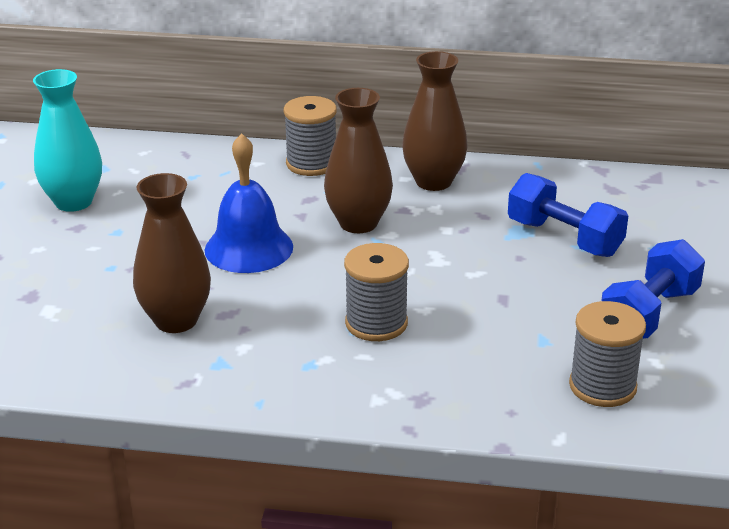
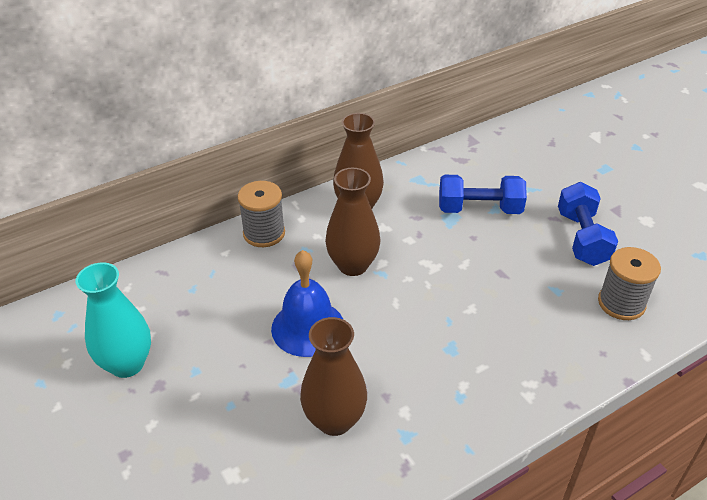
camera: 40 degrees left, 10 degrees up
(376, 323) = (458, 337): grey spool -> none

